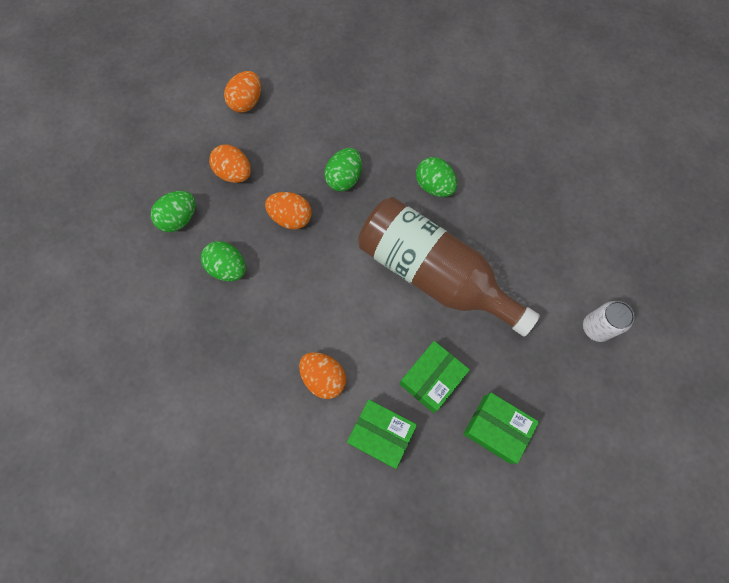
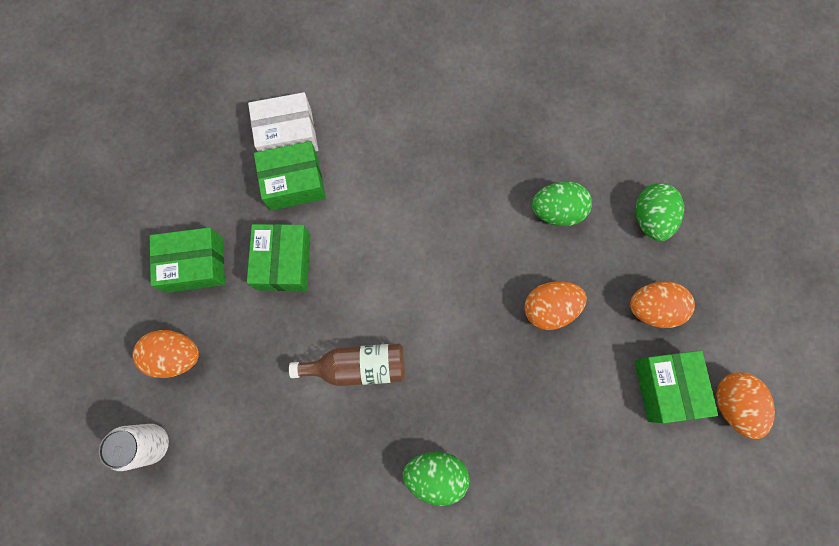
camera: 140 degrees right, 5 degrees up
(270, 133) = (666, 387): none -> green box
(324, 378) = (381, 188): orange egg -> orange egg (176, 355)
(344, 178) = (538, 399): green egg -> none
(356, 480) = (287, 134): none -> white box
(433, 274) = (358, 366): brown bottle -> brown bottle, size x0.48

